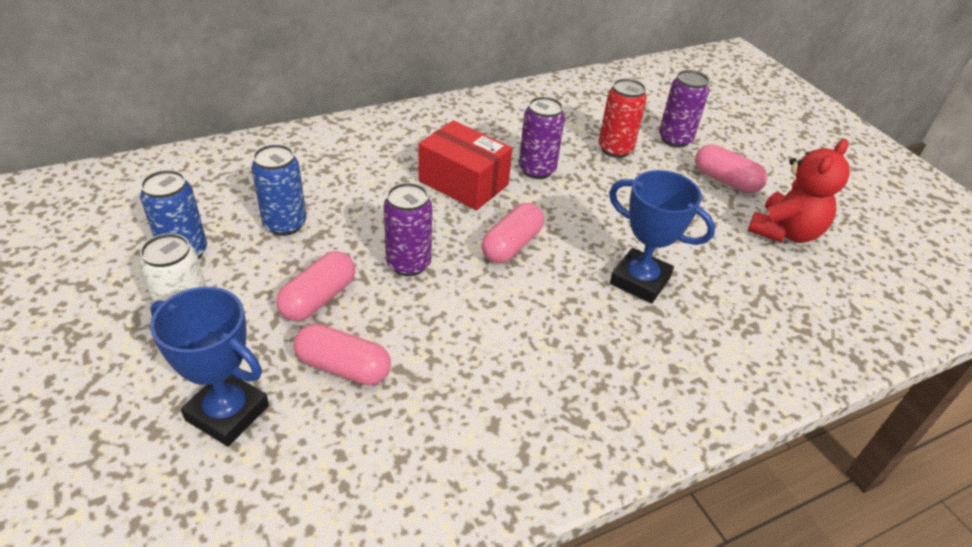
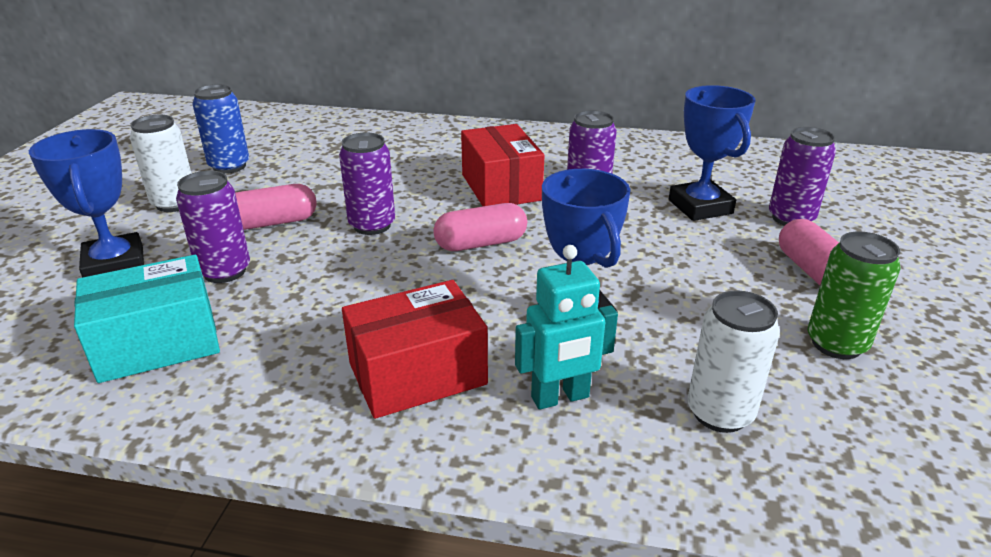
camera: 40 degrees right, 10 degrees down
(285, 224) = (318, 171): blue can -> none
(343, 367) = (224, 271): pink capsule -> purple can
(382, 462) = (158, 343): none -> turquoise box
(599, 378) = (417, 374): none -> red box
(615, 149) = (700, 207): red can -> blue trophy
(696, 347) = (560, 398): none -> turquoise robot
(779, 311) = (719, 413): none -> white can
(785, 232) = (836, 344): red teddy bear -> green can

